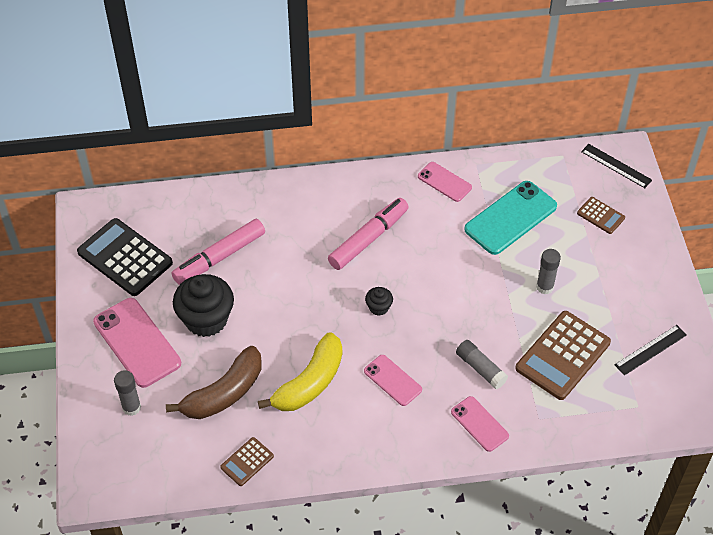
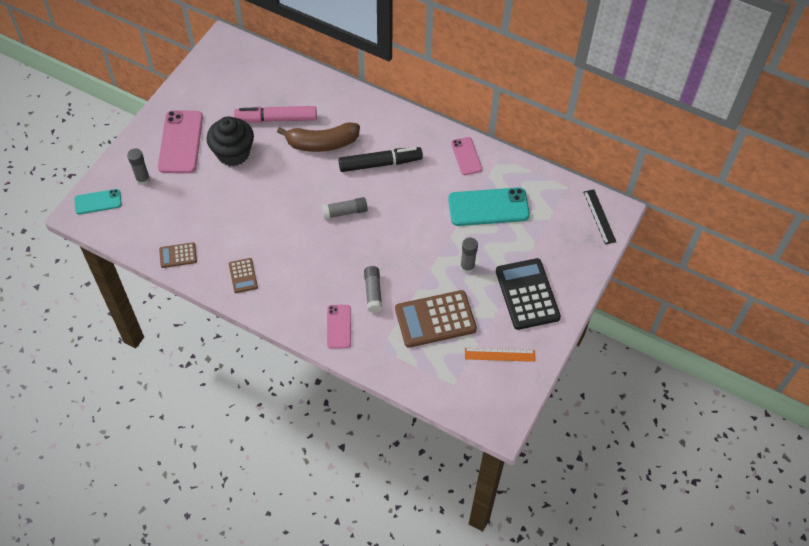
camera: 35 degrees right, 5 degrees up
(102, 463) = (98, 202): none -> turquoise phone
(125, 257) = (220, 85): black calculator -> black calculator (527, 294)
(224, 393) = (202, 205): brown banana -> brown banana (322, 143)
(309, 383) = (258, 232): yellow banana -> none
(368, 239) = (380, 164): pink marker -> black marker
(378, 307) = (345, 212): black cupcake -> grey glue stick
(392, 380) = (310, 263): pink phone -> none
(600, 216) = (553, 244): brown calculator -> brown calculator (243, 276)
(650, 350) = (499, 354): black ruler -> orange ruler

